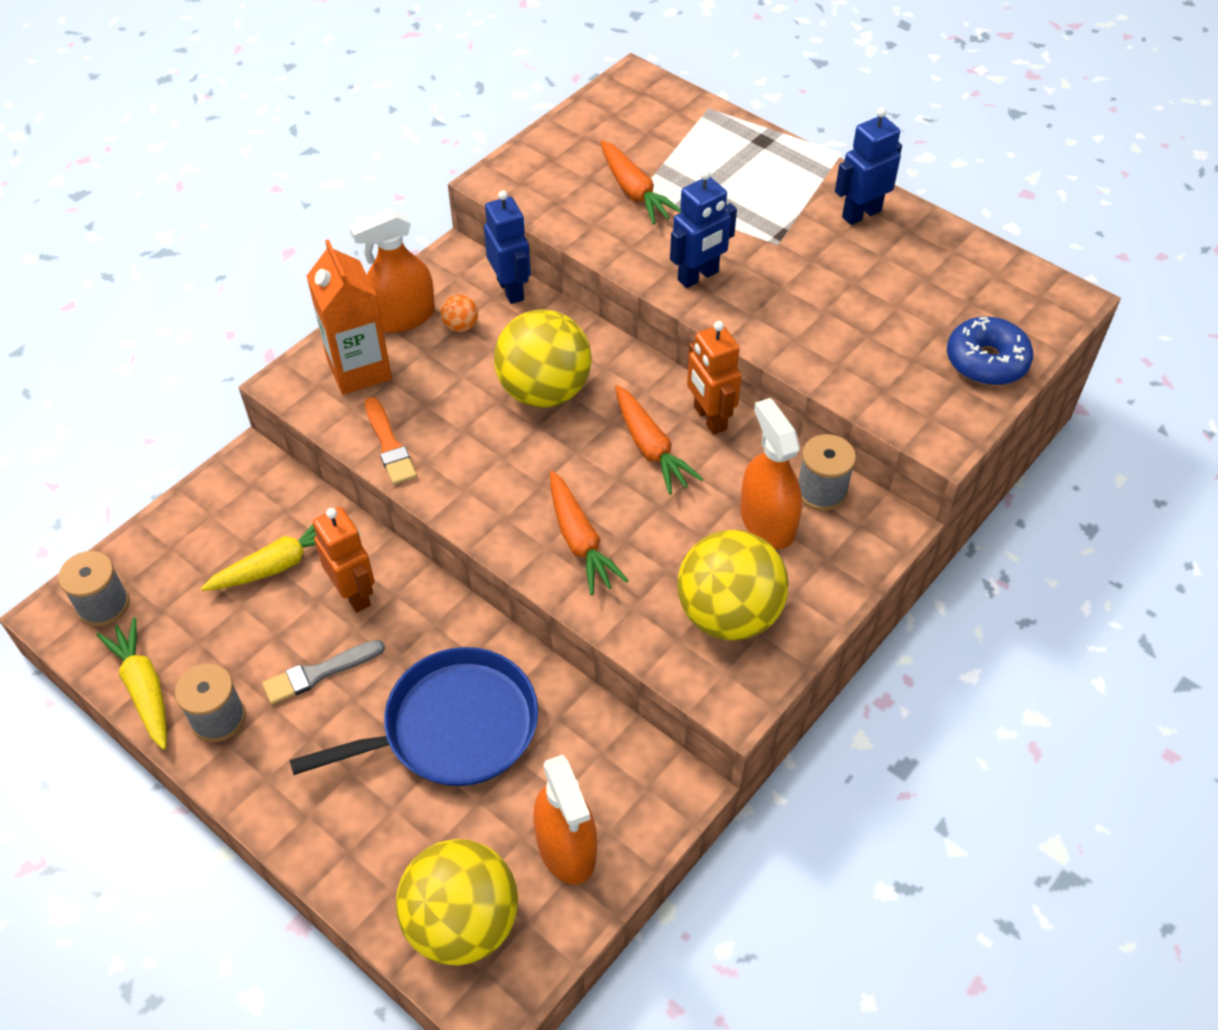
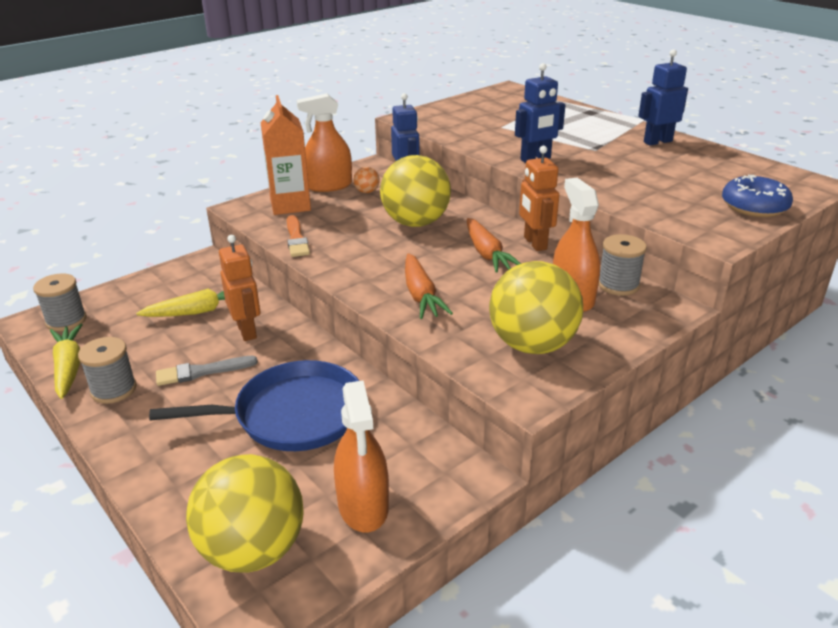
camera: 10 degrees right, 20 degrees down
(634, 191) = (498, 126): orange carrot -> none

